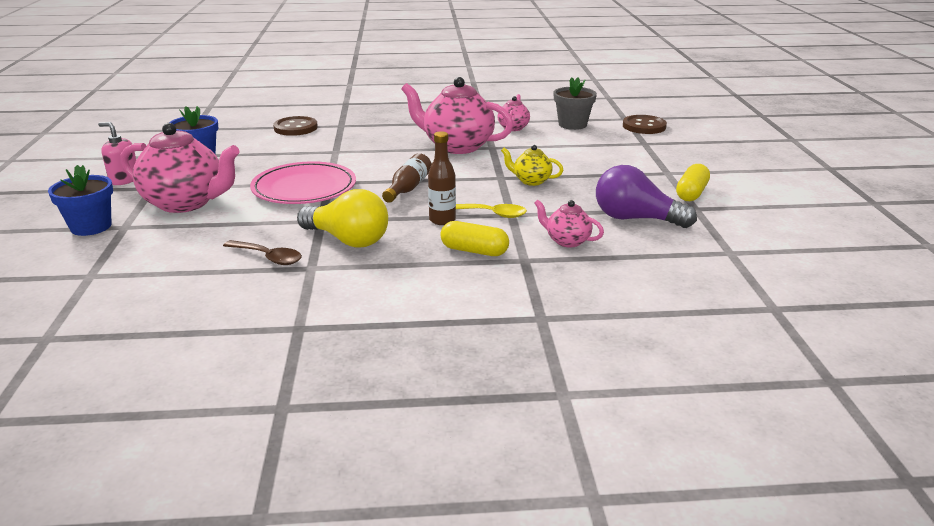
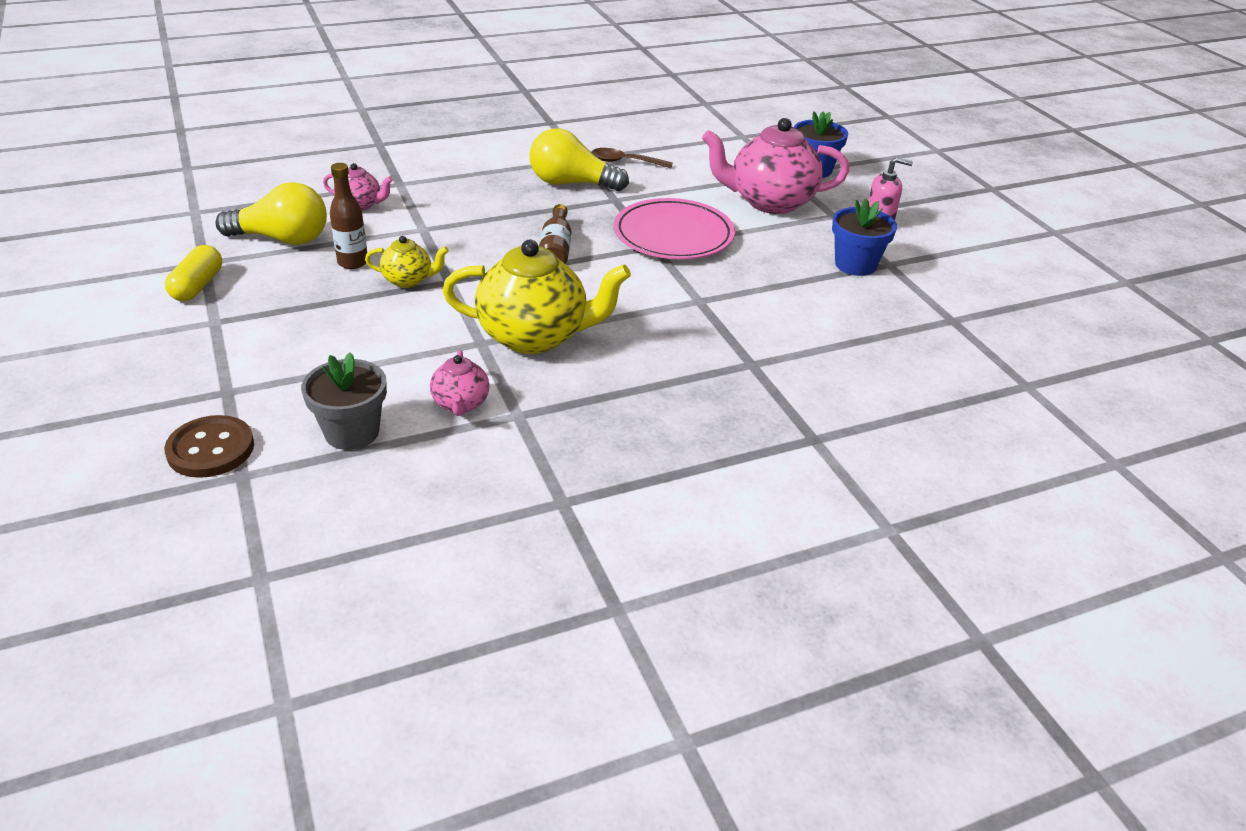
camera: 160 degrees right, 10 degrees up
(295, 128) = (813, 345): brown button -> none
(442, 220) = (494, 213): brown bottle -> brown bottle (353, 262)
(457, 146) = (535, 336): pink teapot -> yellow teapot
(474, 251) = (448, 186): yellow capsule -> none
(491, 214) = (445, 226): yellow spoon -> none
(635, 219) = (282, 239): purple light bulb -> yellow light bulb

